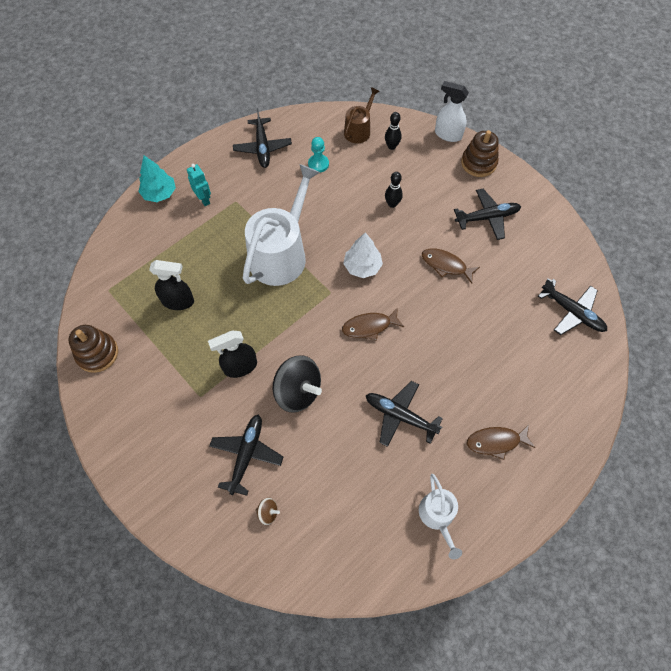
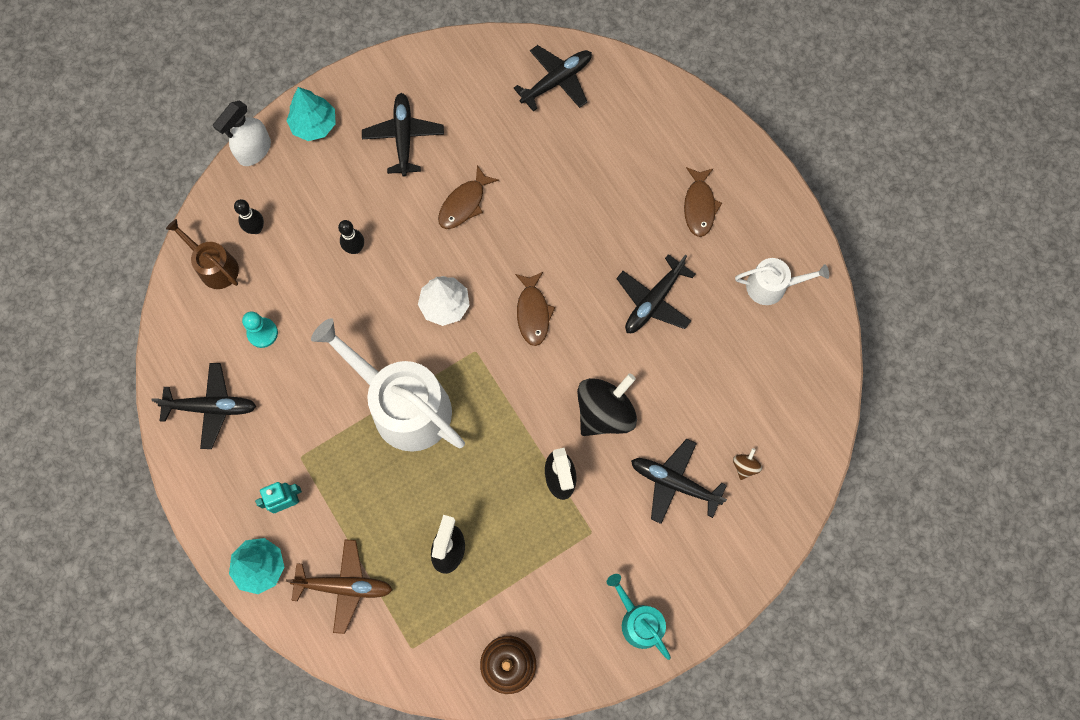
camera: 80 degrees left, 10 degrees up
(132, 442) = (638, 621): none -> turquoise watering can
(149, 242) = (344, 586): none -> brown plane
(478, 163) = (314, 124): brown stacking toy -> turquoise tree

